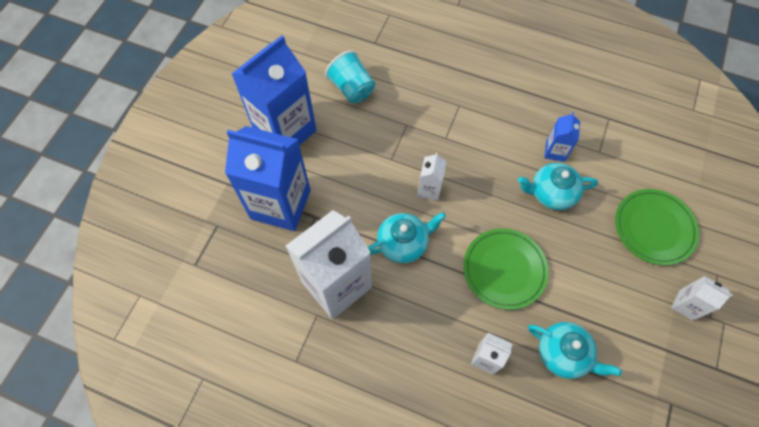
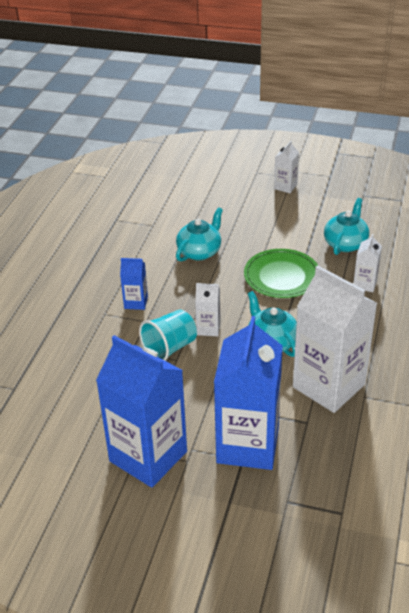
camera: 95 degrees left, 25 degrees down
(352, 88) = (83, 401): turquoise cup -> turquoise cup (170, 348)
(551, 193) = (199, 252): turquoise teapot -> turquoise teapot turned 135 degrees counterclockwise
(555, 151) = (154, 250): blue carton -> blue carton (136, 302)
(654, 228) = (223, 199): green plate -> none

